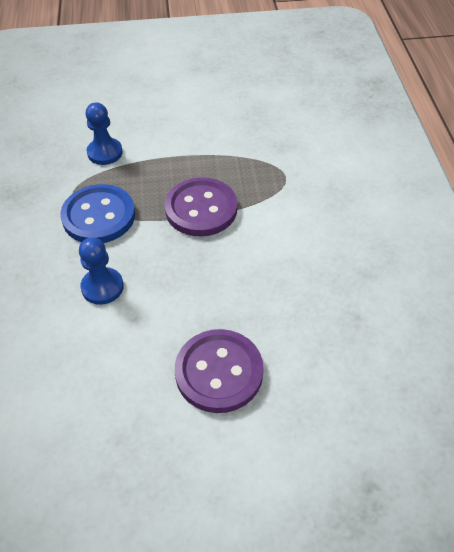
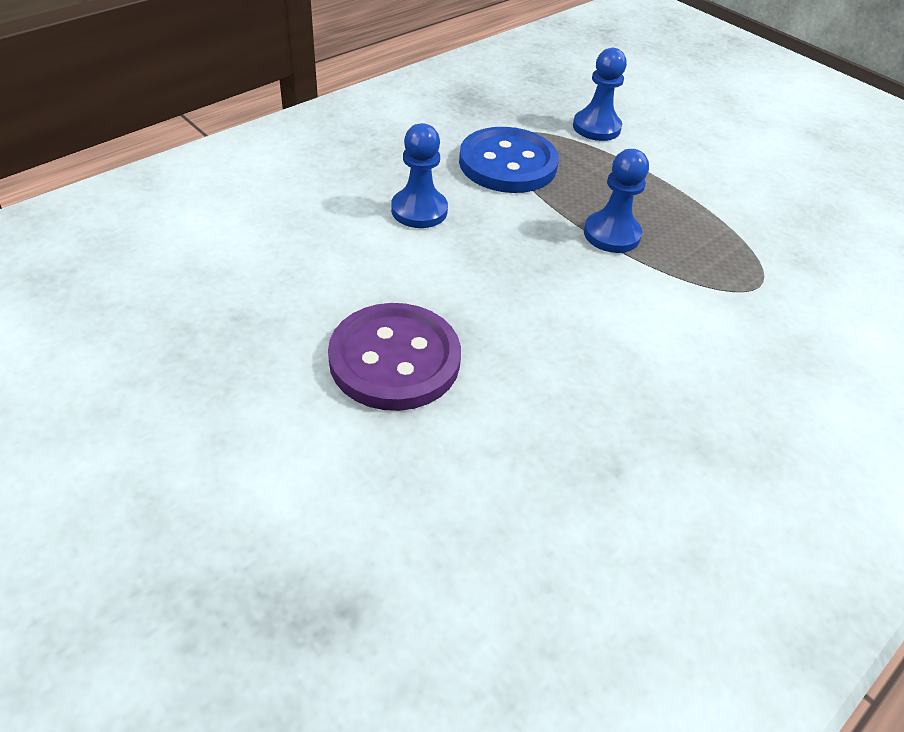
camera: 50 degrees right, 5 degrees down
(201, 209) = (611, 234): purple button -> blue pawn

